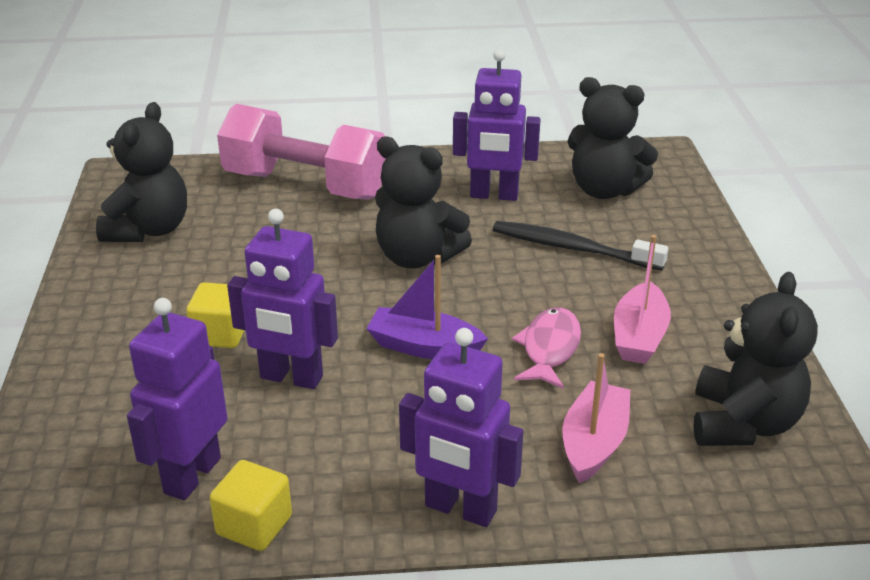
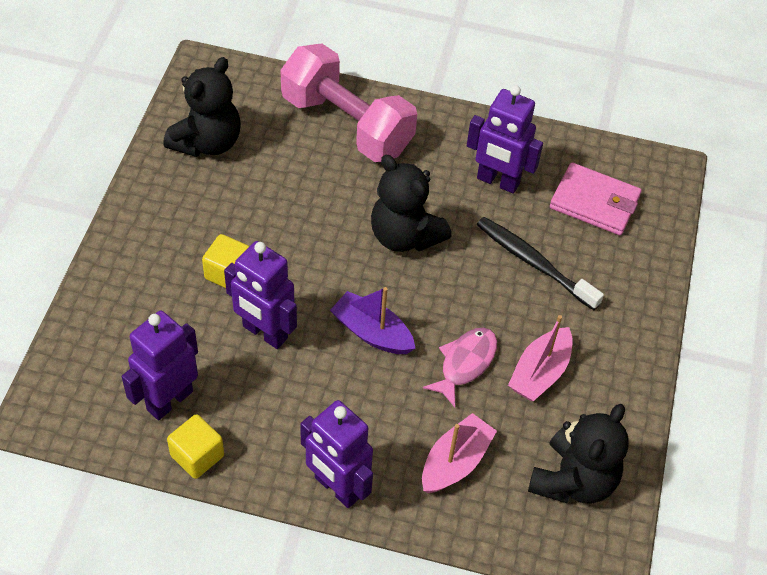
camera: 15 degrees right, 20 degrees up
(604, 190) = (594, 202): black teddy bear -> pink wallet

